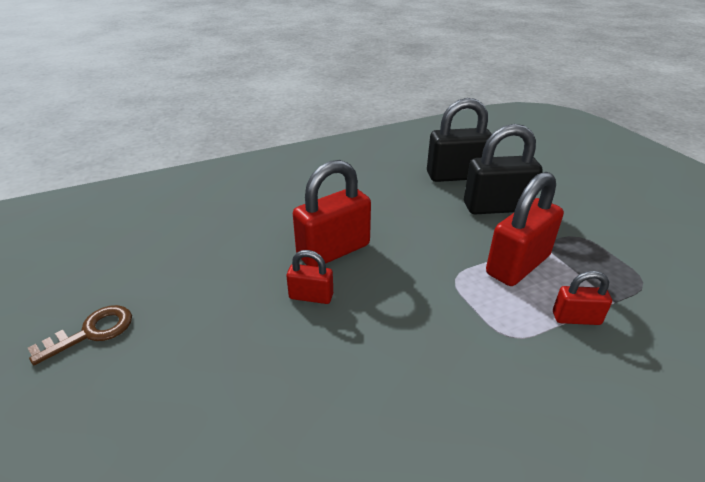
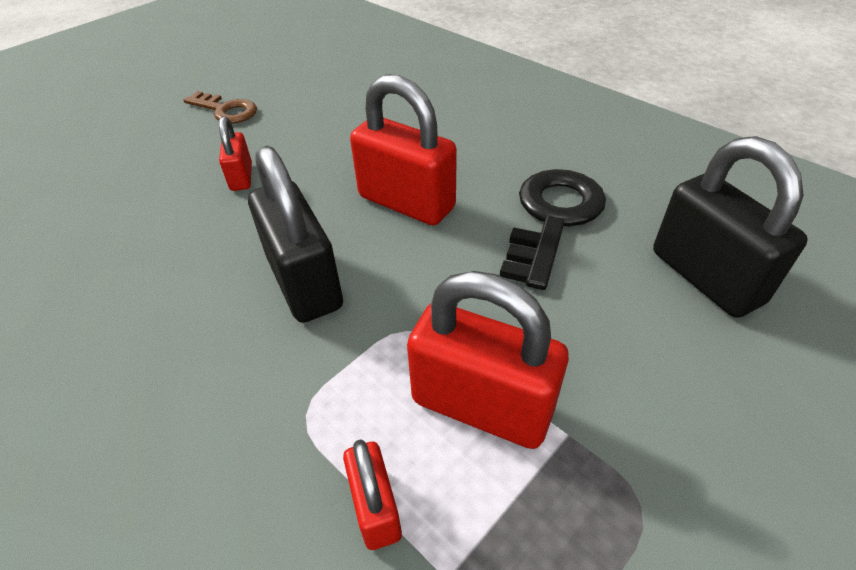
camera: 70 degrees right, 10 degrees up
(311, 296) = (315, 211): red padlock -> red padlock (241, 177)
(387, 201) = (552, 218): none -> black key
(496, 207) = (644, 351): black padlock -> black padlock (304, 282)

